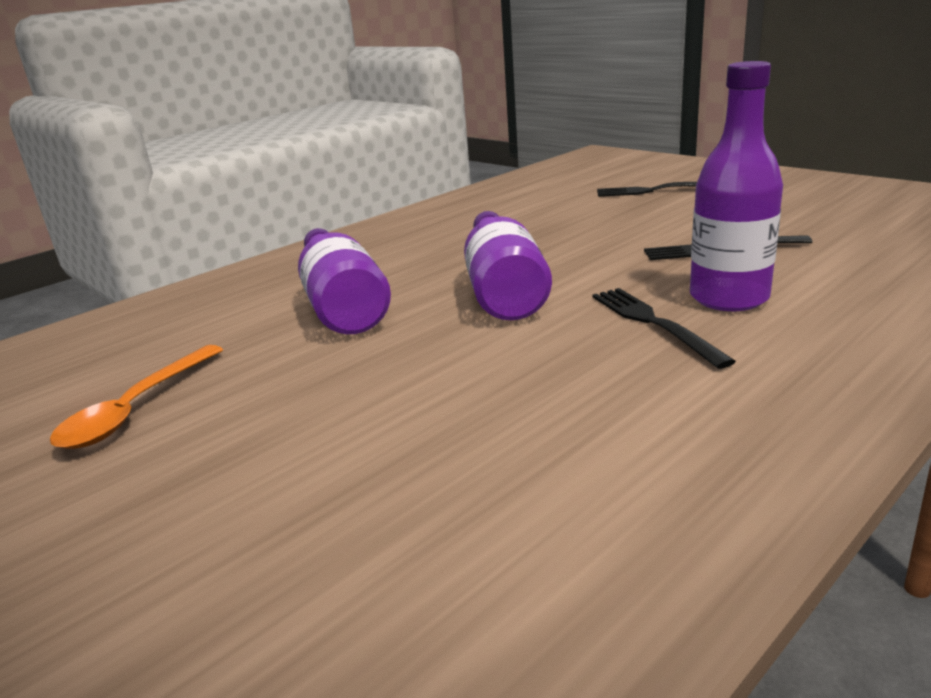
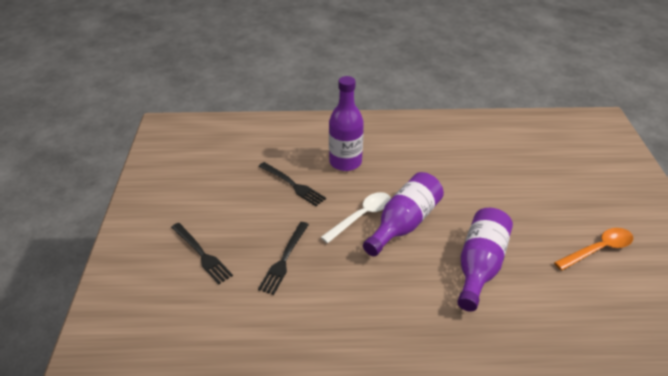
camera: 140 degrees left, 15 degrees up
(570, 269) = (361, 216): none -> white spoon
(653, 323) = (385, 169): black fork -> black fork (284, 259)

